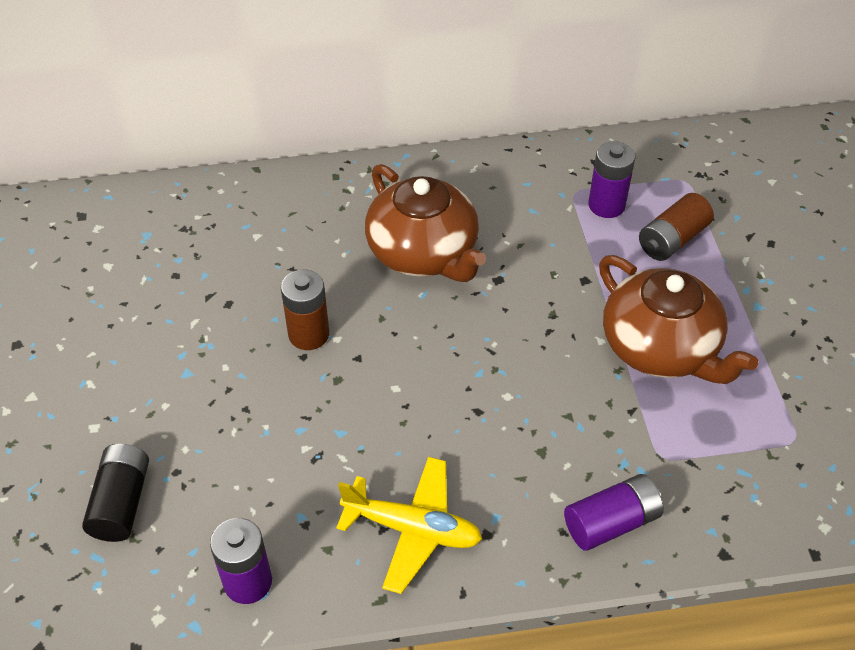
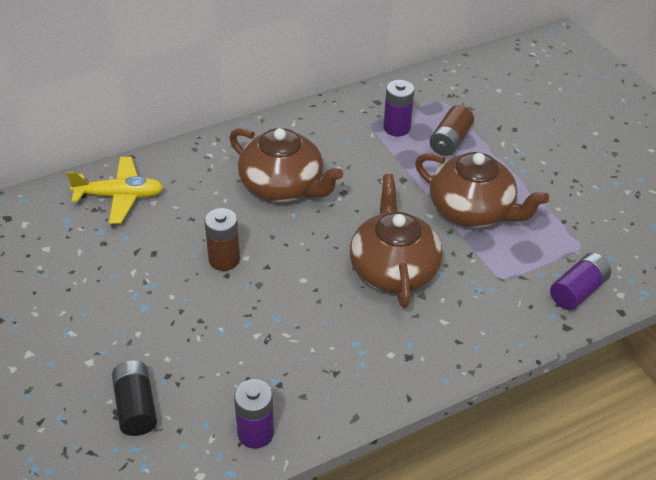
camera: 20 degrees left, 5 degrees down
(412, 529) = (356, 367): yellow plane -> yellow plane (120, 196)
(518, 404) = (393, 269): none -> brown teapot
(611, 522) = (487, 327): purple battery -> purple battery (578, 291)

